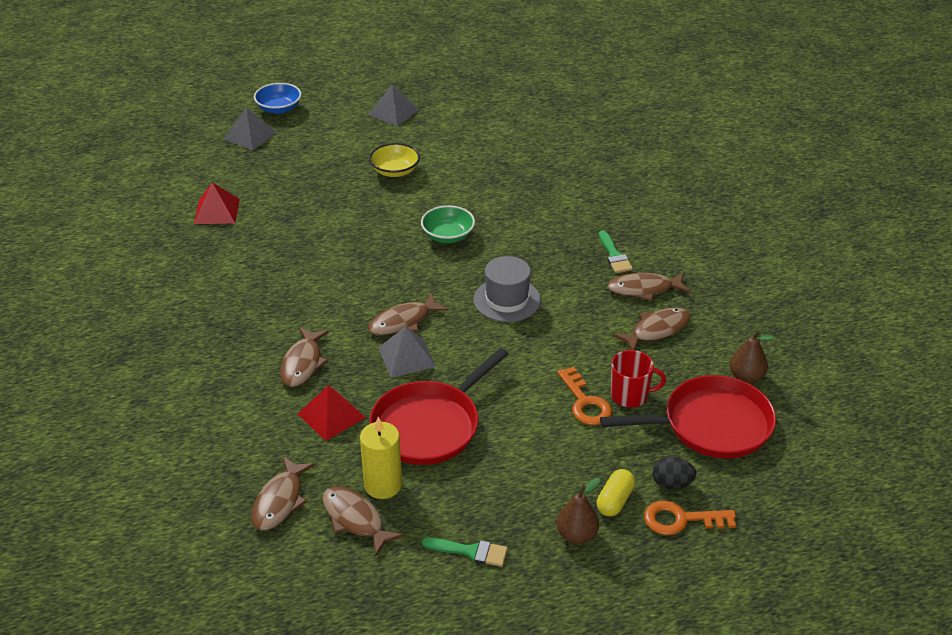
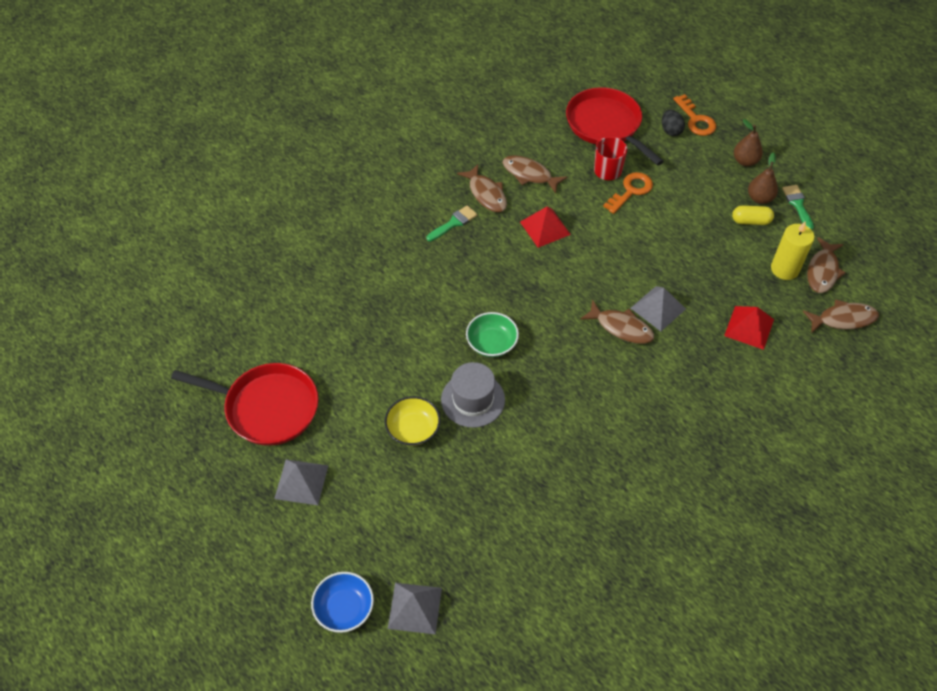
camera: 115 degrees left, 15 degrees up
(217, 211) = (565, 558): red pyramid -> red pyramid (545, 228)
(303, 363) = (712, 372): brown fish -> none
(429, 426) = (715, 266): red pan -> red pan (267, 407)
(507, 300) = (551, 271): grey hat -> grey hat (473, 399)
(614, 501) = (705, 152): yellow capsule -> yellow capsule (751, 221)
(746, 377) = (548, 119): brown pear -> brown pear (759, 198)

